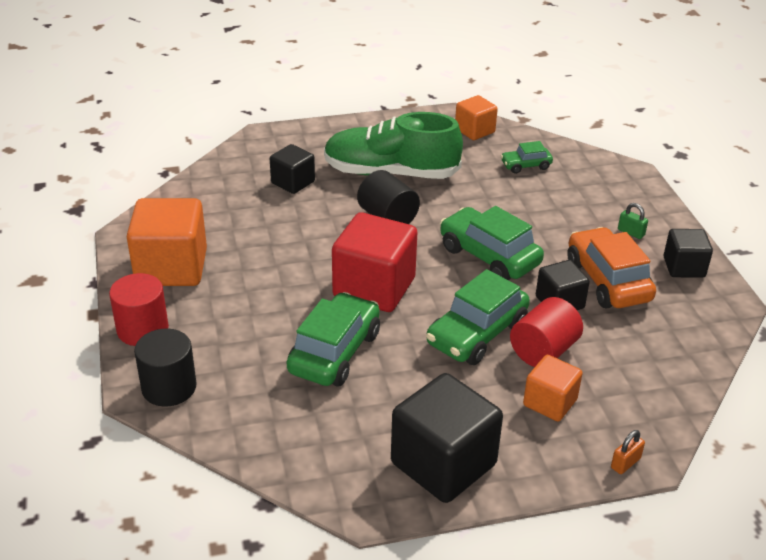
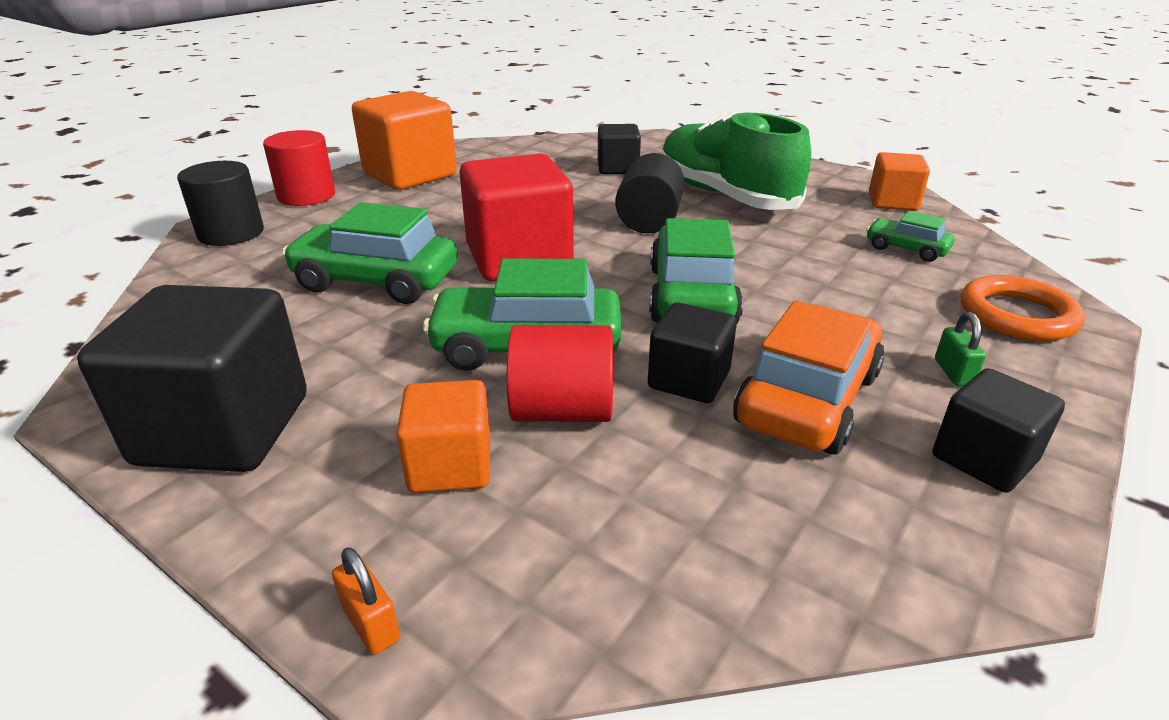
camera: 50 degrees right, 5 degrees down
(335, 352) = (376, 281): green car -> green car turned 150 degrees counterclockwise
(613, 185) = (1017, 315): none -> orange ring
(625, 463) = (371, 623): orange padlock -> orange padlock turned 45 degrees clockwise

